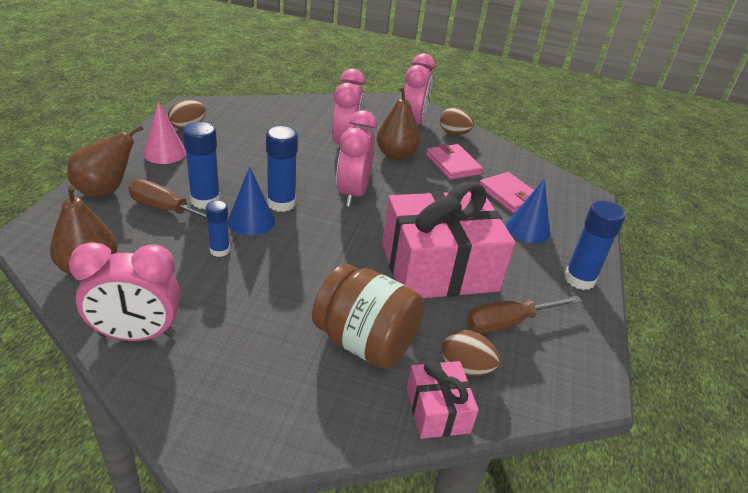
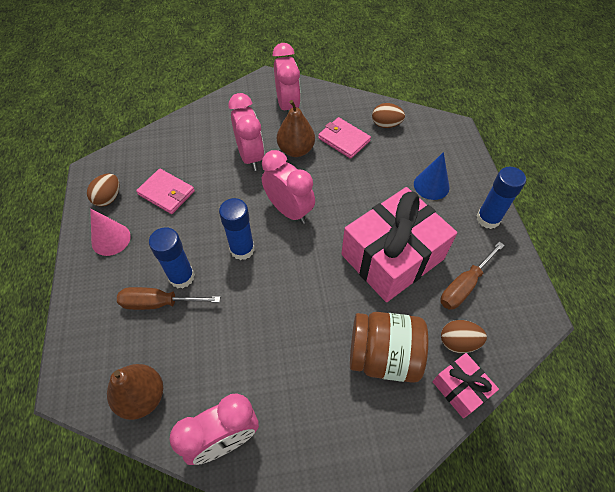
camera: 20 degrees left, 20 degrees up
(105, 190) = (93, 308): brown pear -> none
(219, 250) = (228, 324): blue glue stick -> none
(251, 221) = (231, 280): blue cone -> none
(353, 193) = (289, 210): pink clock -> pink clock turned 150 degrees clockwise
(454, 133) = (325, 102): brown egg -> brown egg (386, 124)
(509, 195) = (401, 155): pink wallet -> pink wallet (166, 193)

